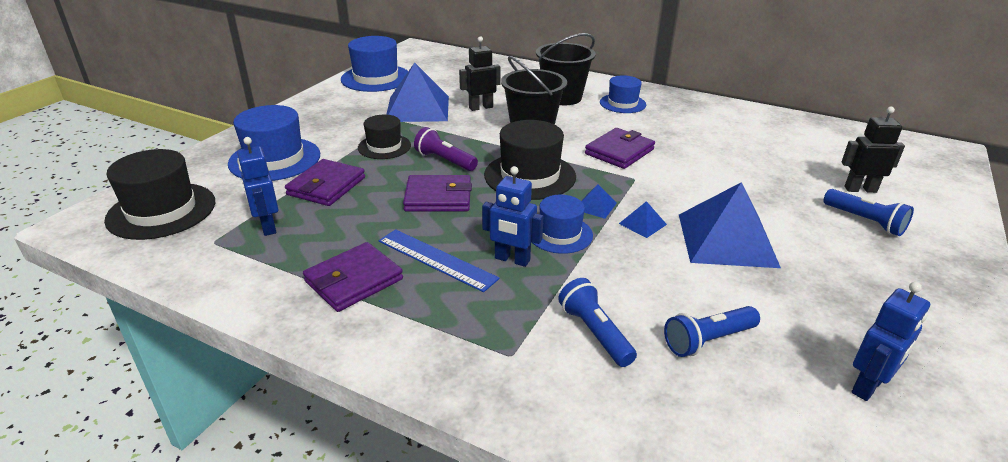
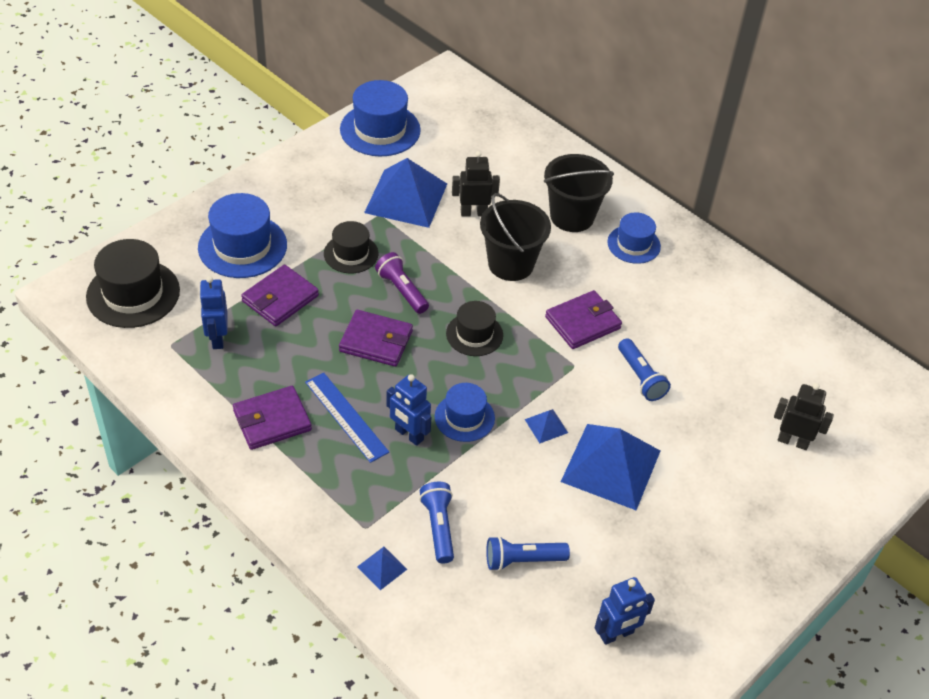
camera: 15 degrees right, 15 degrees up
(530, 176) = (474, 334): black hat -> black hat, size x0.62
(595, 206) = (515, 392): blue pyramid -> blue pyramid (382, 568)
(865, 221) = (760, 481): blue flashlight -> blue flashlight (641, 377)

